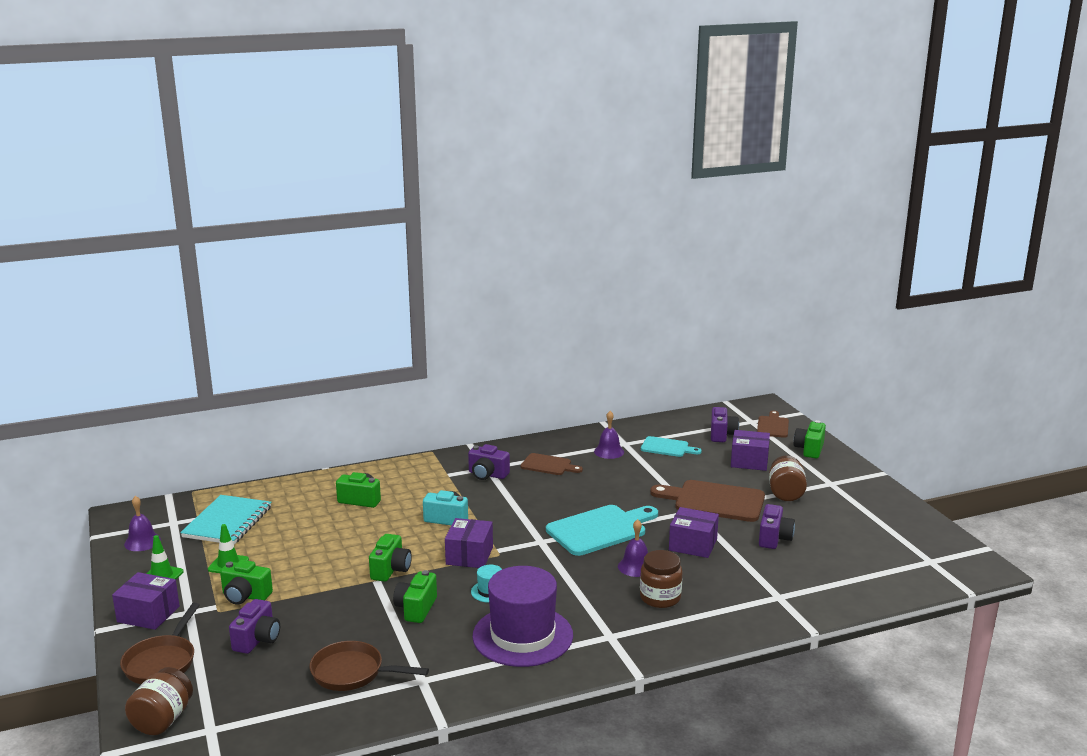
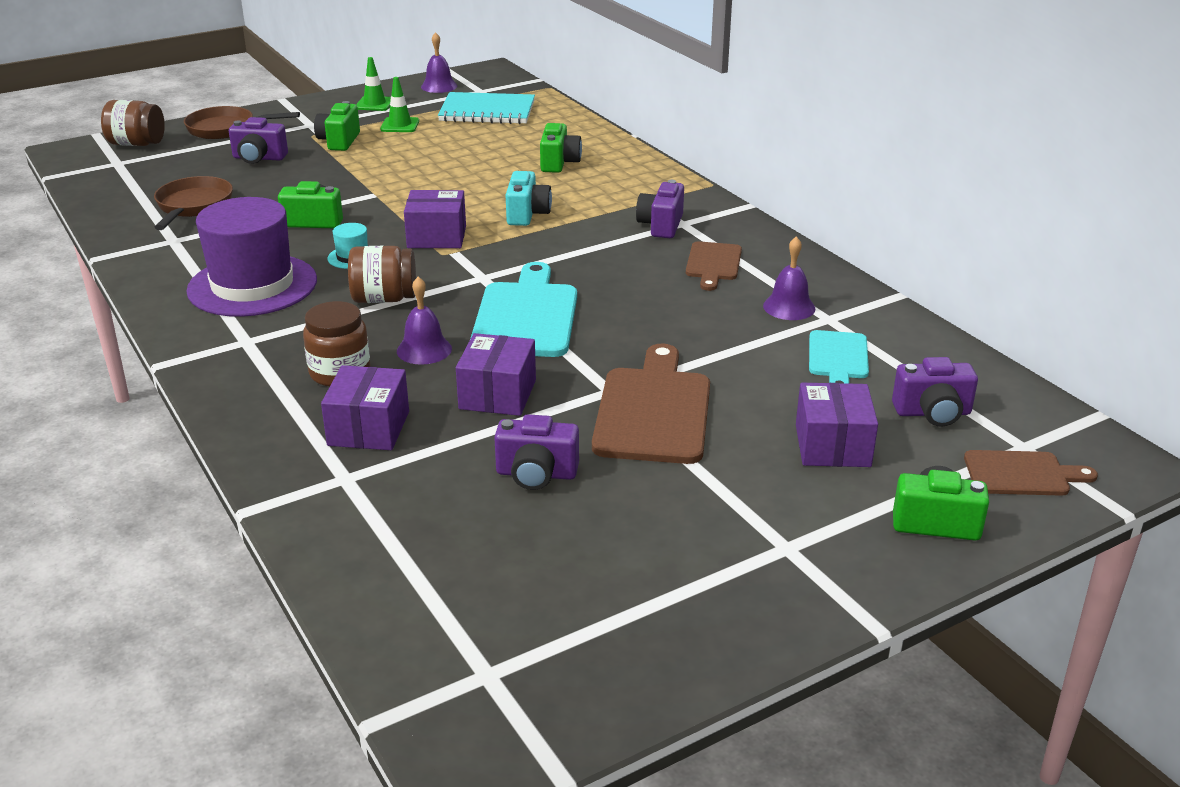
camera: 80 degrees right, 10 degrees up
(148, 614) = (306, 111): purple box -> purple box (368, 428)
(391, 570) = (397, 198): green camera -> none
(600, 529) = (526, 316): turquoise cutting board -> turquoise cutting board turned 135 degrees counterclockwise
(785, 493) = (716, 488): brown jar -> brown jar (384, 299)

